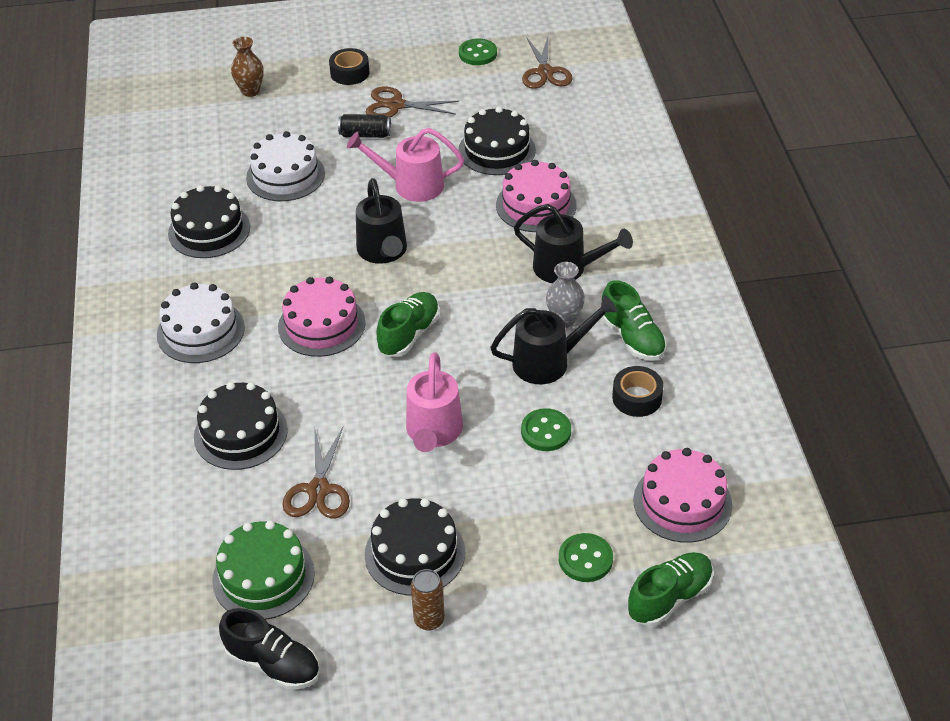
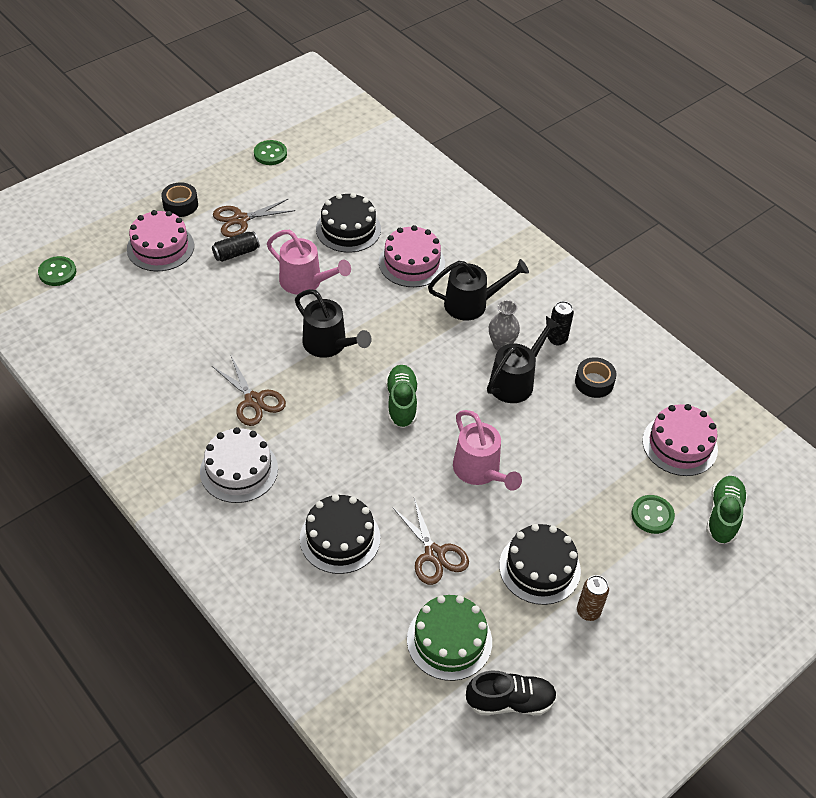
camera: 35 degrees left, 5 degrees up
(209, 230) = (174, 383): black cake -> none
(250, 91) = (109, 249): brown vase -> none
(285, 175) = (199, 312): white cake -> none
(321, 325) = (330, 423): pink cake -> pink cake (160, 247)
(410, 185) = (306, 282): pink watering can -> pink watering can turned 120 degrees counterclockwise
(545, 72) = (334, 152): brown scissors -> brown scissors (253, 400)
(546, 431) = (555, 434): green button -> green button (57, 272)
(632, 338) = (557, 339): green shoe -> black can

